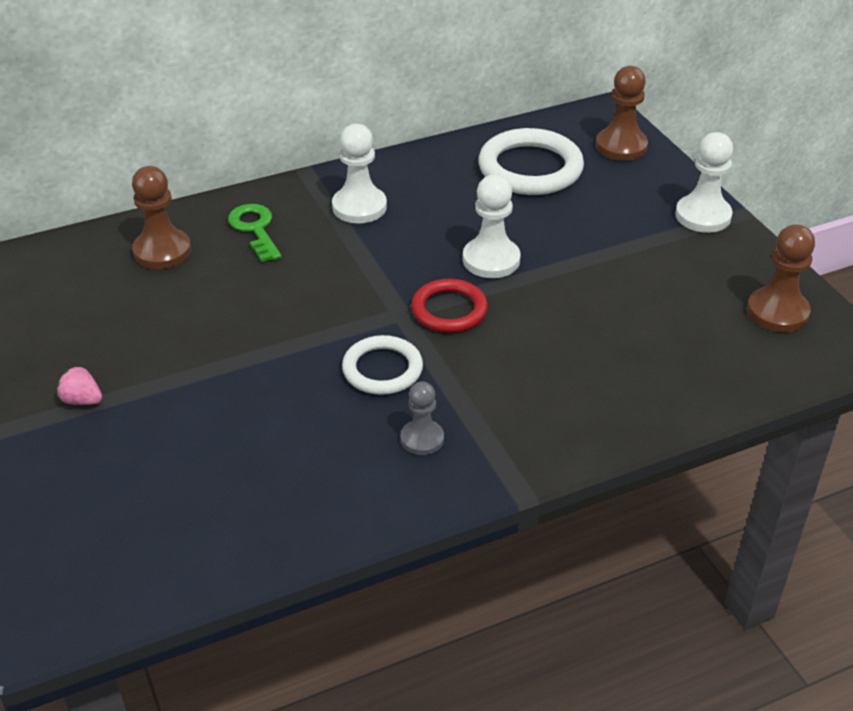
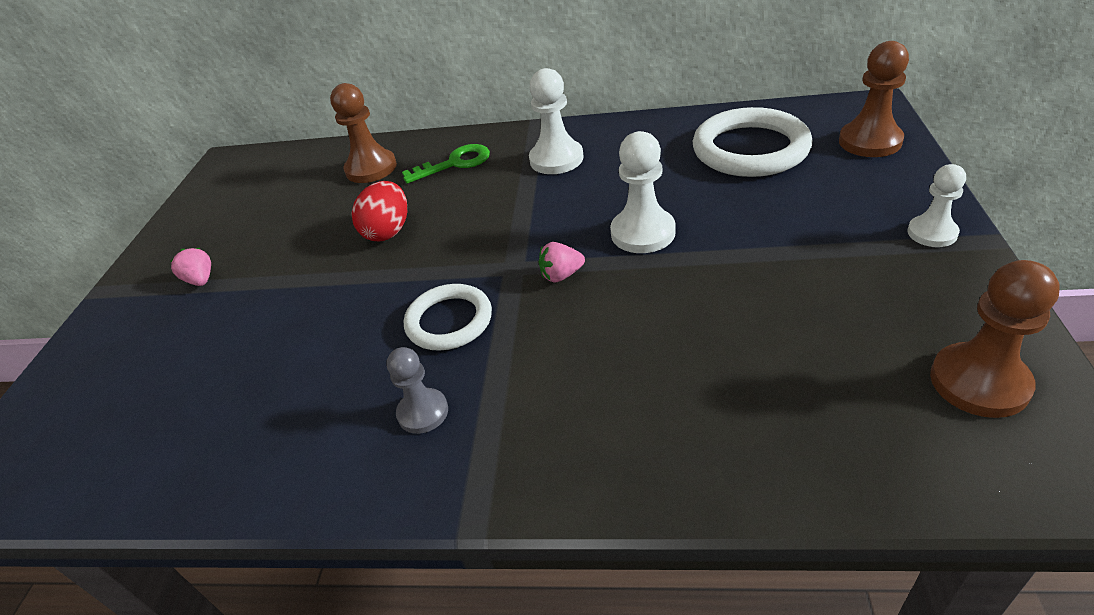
camera: 35 degrees right, 0 degrees up
(247, 309) = (388, 231): none -> red egg
(255, 229) = (455, 163): green key -> green key turned 60 degrees clockwise
(449, 310) = (561, 275): red ring -> pink strawberry
(703, 216) = (932, 233): white pawn -> white pawn, size x0.64

